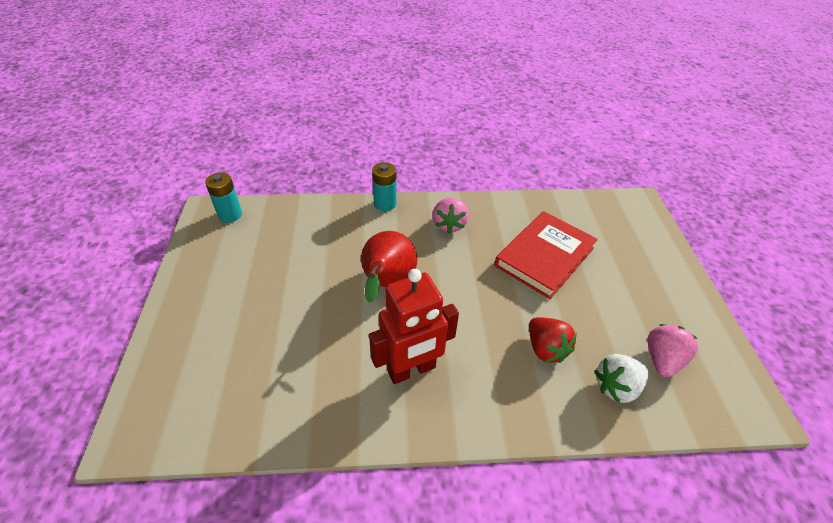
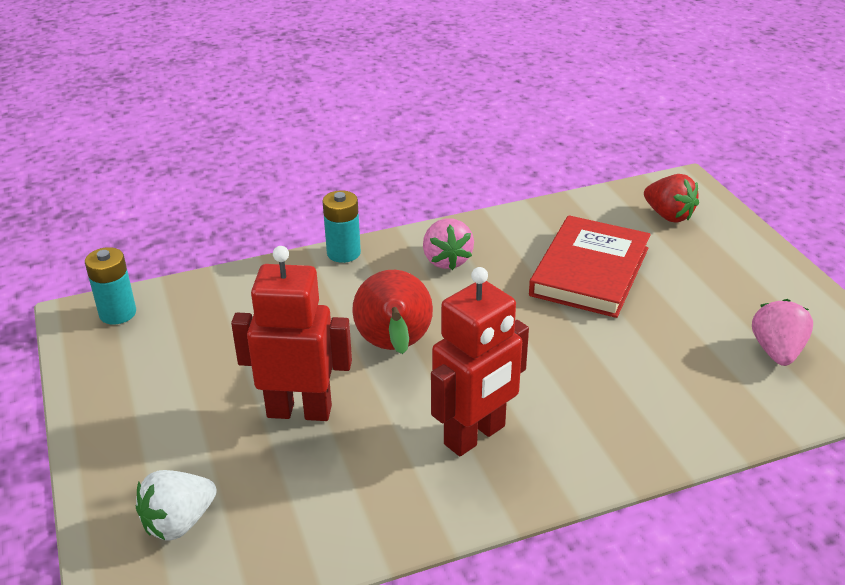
camera: 15 degrees left, 10 degrees down
(305, 316) = (299, 411): none -> red robot
(545, 349) = (634, 373): red strawberry -> red strawberry (668, 215)
(616, 387) = (734, 392): white strawberry -> white strawberry (179, 522)

